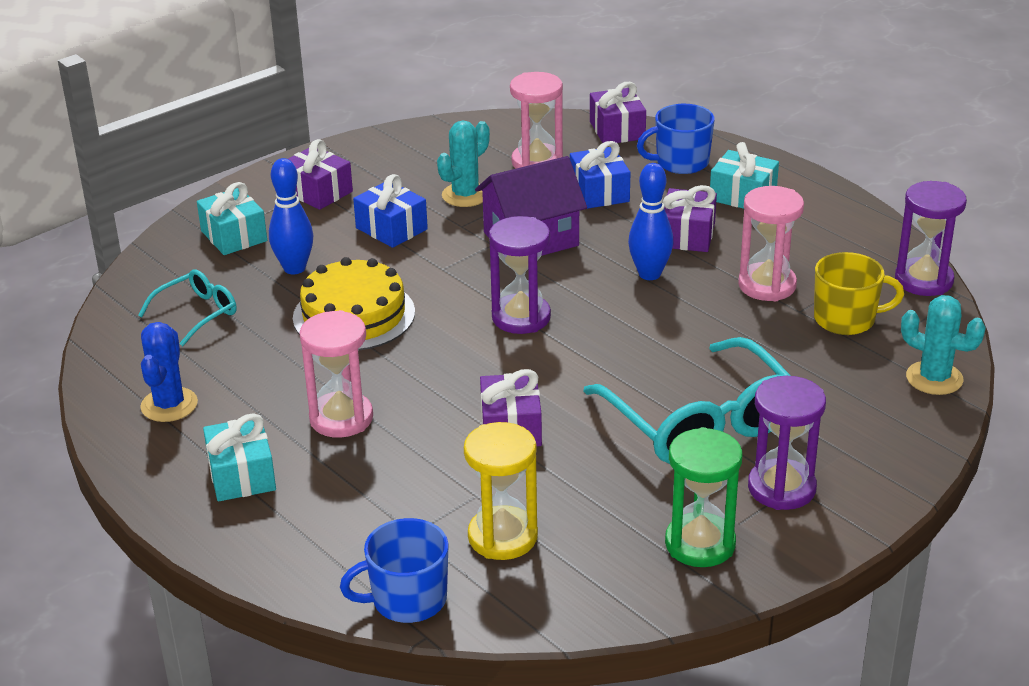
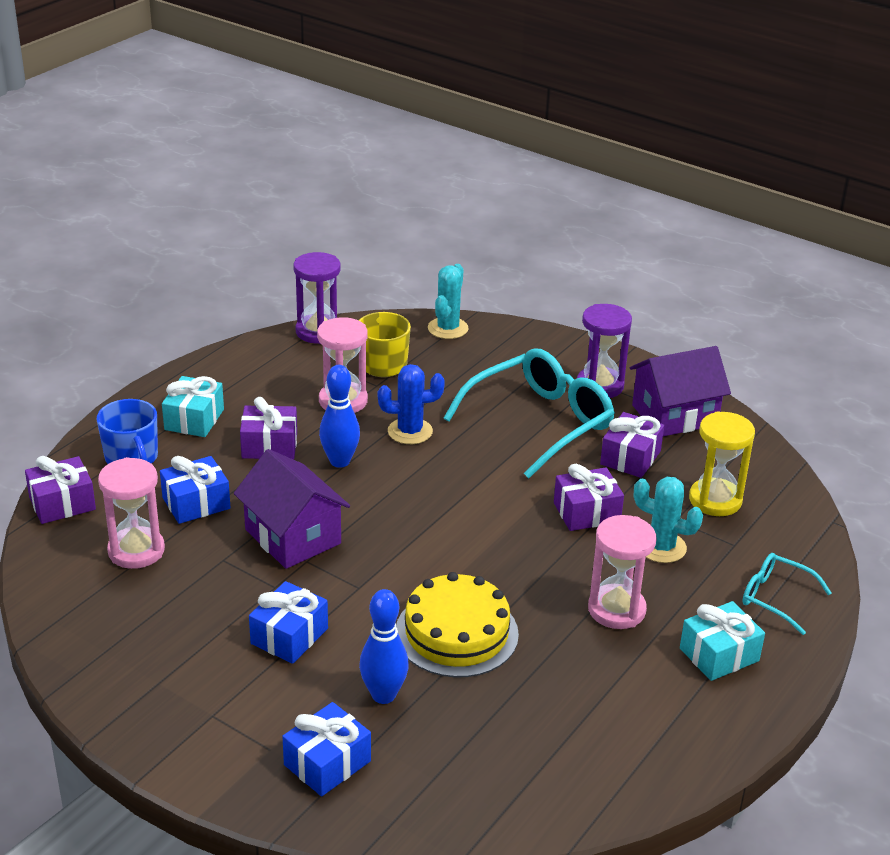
camera: 105 degrees left, 0 degrees up
(169, 405) = (647, 731): blue cactus -> blue cactus (410, 431)
(197, 313) = (489, 752): turquoise glasses -> turquoise glasses (775, 598)
(234, 236) = (327, 763): turquoise gift -> blue gift
(318, 192) = (217, 712): purple gift -> purple gift (630, 458)
(407, 600) = (804, 535): blue mug -> none
(465, 195) = (212, 592): turquoise cactus -> turquoise cactus (661, 547)
(521, 317) = (429, 526): purple hourglass -> none
(700, 544) = (674, 415): green hourglass -> purple house

